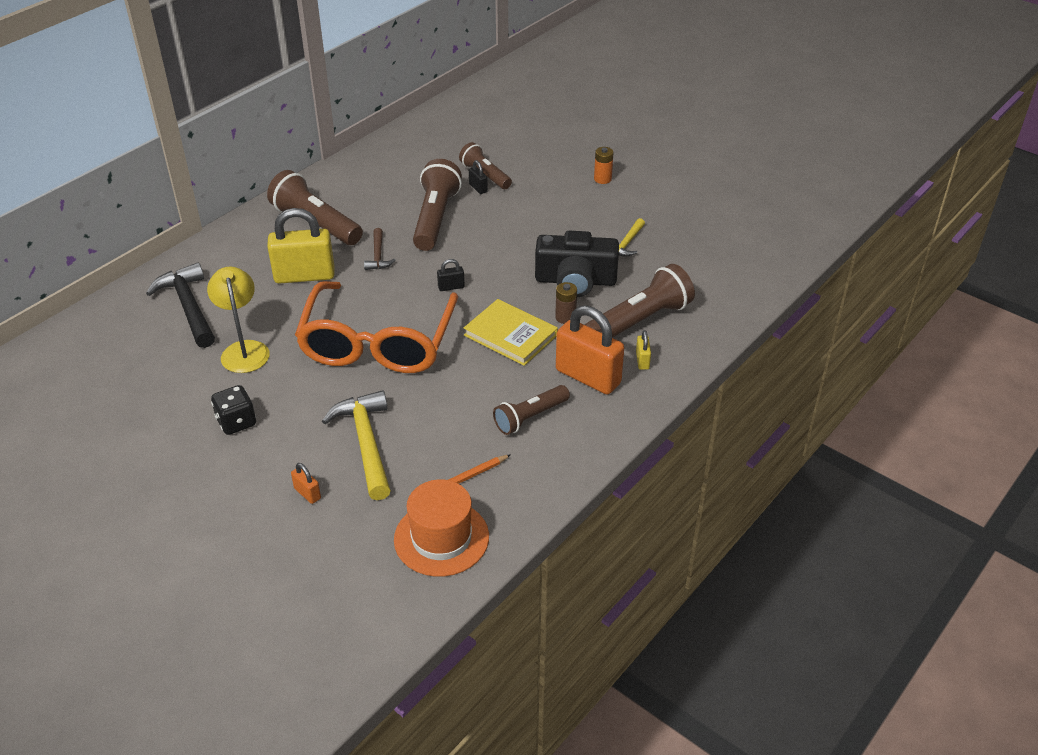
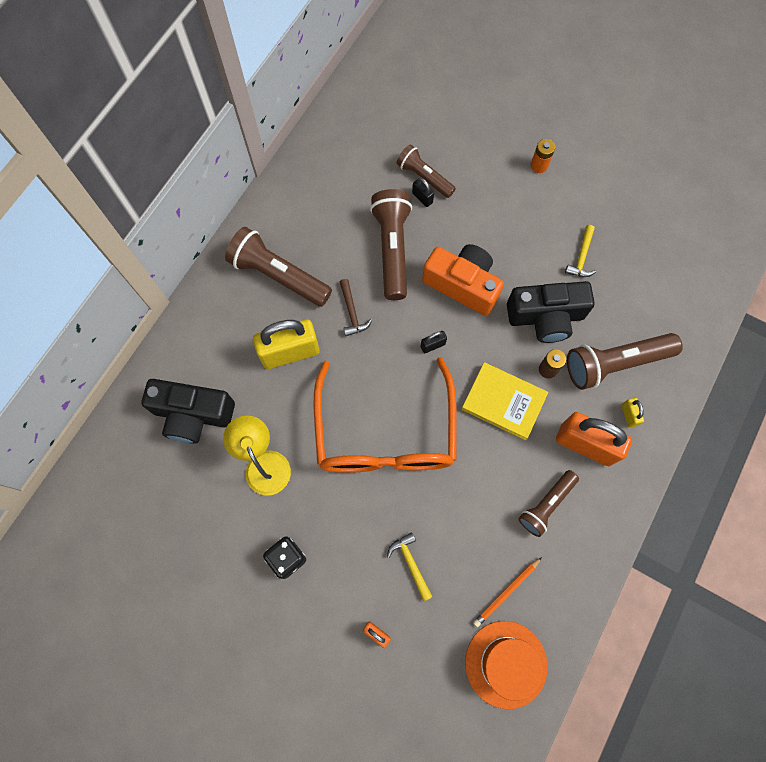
camera: 10 degrees left, 30 degrees up
(188, 307) = (193, 414): black hammer -> black camera
(366, 443) = (410, 563): yellow hammer -> yellow hammer, size x0.54
(497, 249) = (462, 285): none -> orange camera
(639, 321) = (615, 363): brown flashlight -> brown flashlight turned 150 degrees counterclockwise

